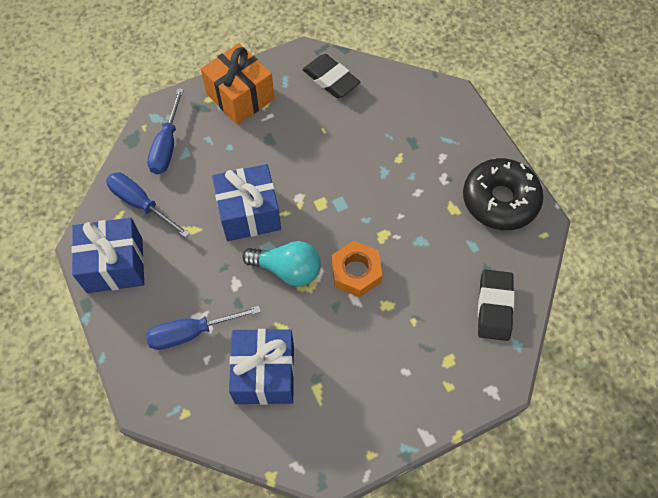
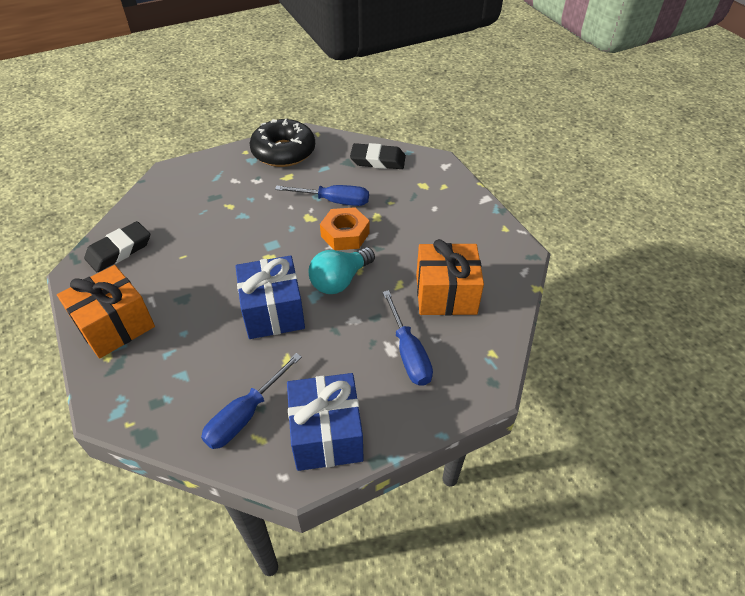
camera: 90 degrees left, 15 degrees down
(167, 145) = (165, 394): blue screwdriver -> blue screwdriver (334, 201)
(264, 374) = (446, 294): blue gift -> orange gift
(287, 269) = (340, 280): turquoise light bulb -> turquoise light bulb turned 150 degrees counterclockwise

